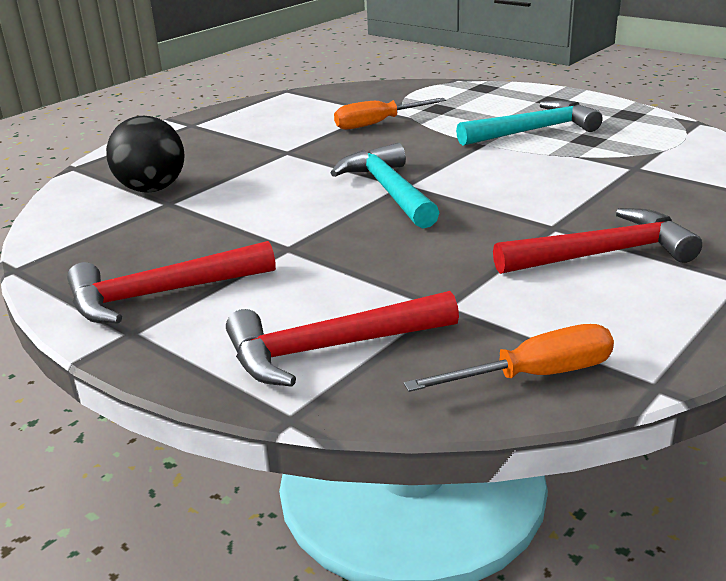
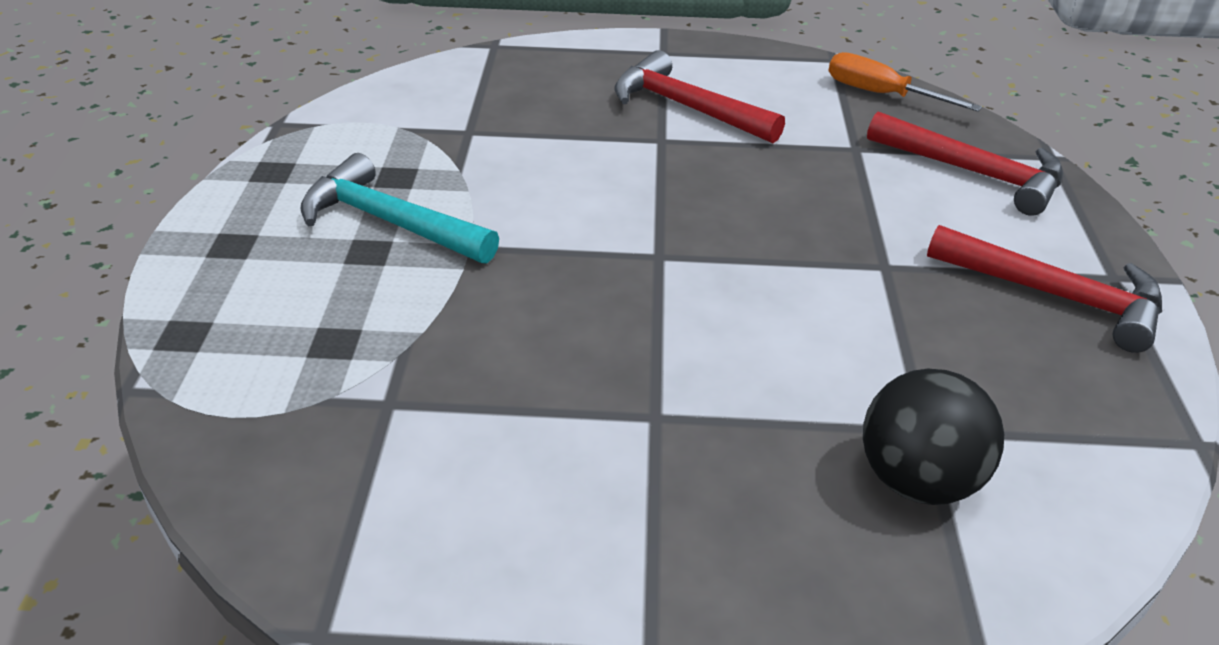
camera: 130 degrees left, 10 degrees up
(378, 124) = (457, 376): orange screwdriver -> none
(388, 190) = (686, 261): turquoise hammer -> none

